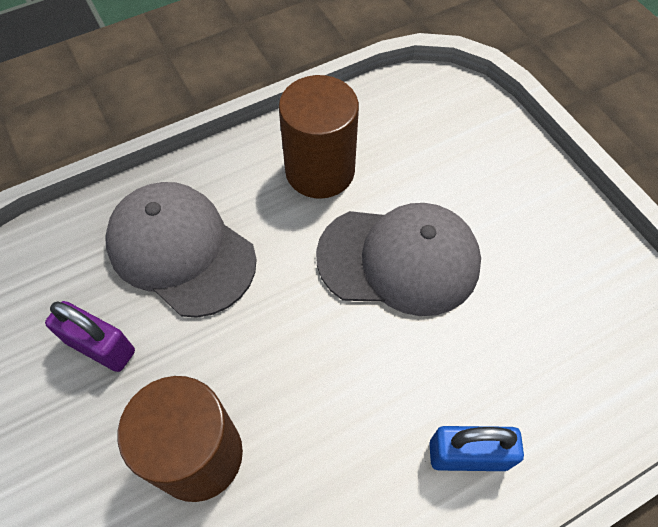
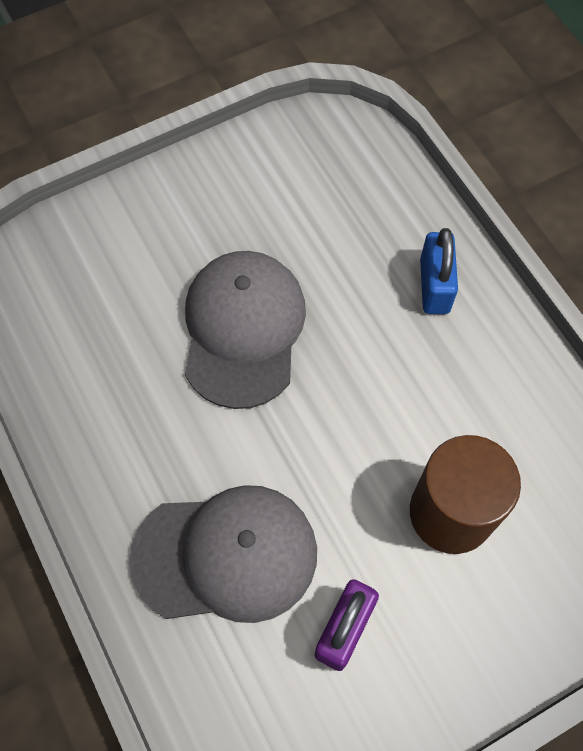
camera: 90 degrees left, 5 degrees up
(181, 250) = (226, 555): grey cap -> grey cap turned 135 degrees counterclockwise
(320, 170) = (124, 406): brown cylinder -> none

